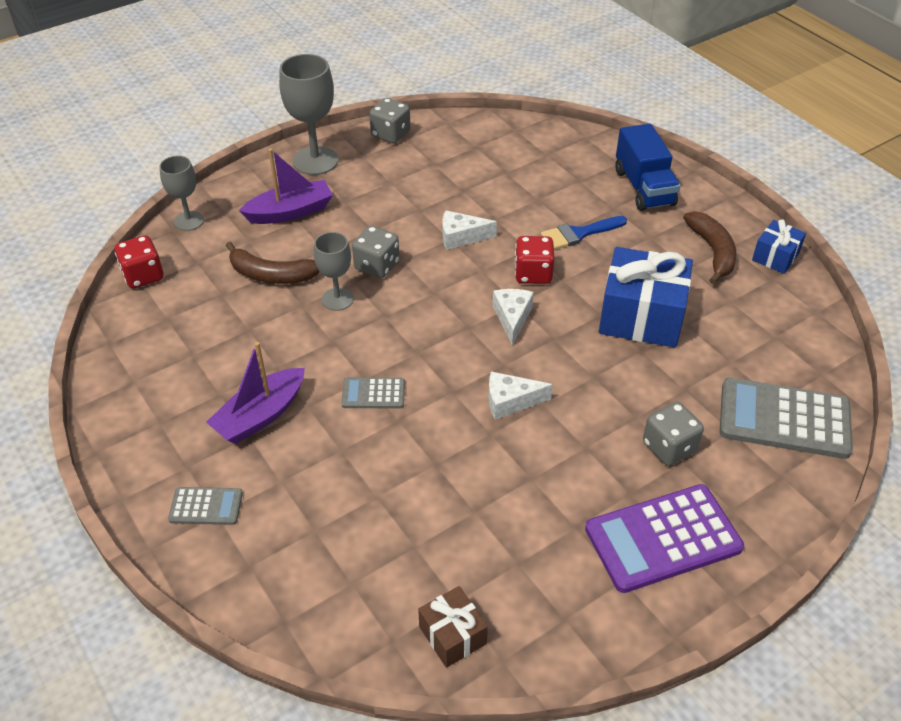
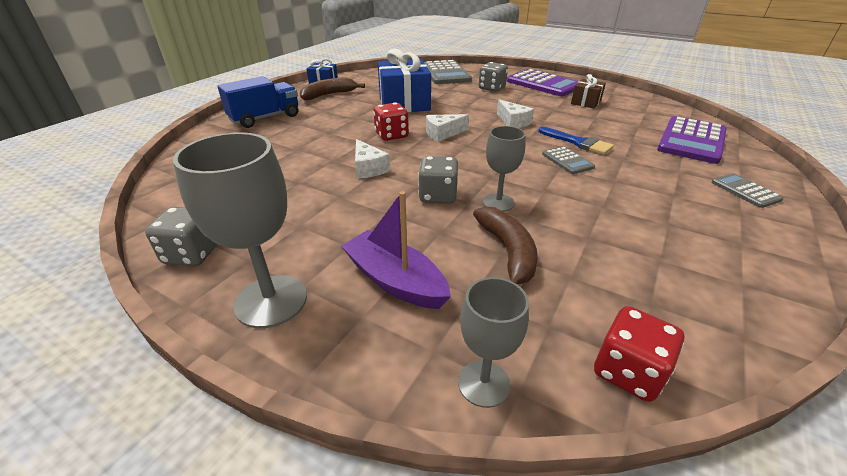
camera: 115 degrees left, 10 degrees down
(260, 415) = (652, 197): purple boat -> none
(332, 569) = (692, 140): none -> purple calculator
(452, 635) = (661, 109): brown gift -> brown gift (585, 102)
(578, 234) = (334, 129): blue brush -> blue brush (578, 143)

